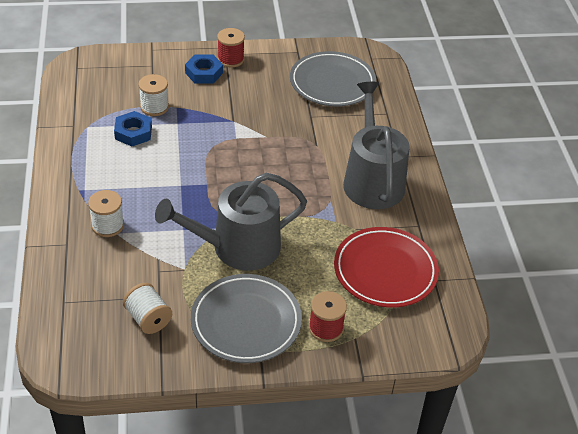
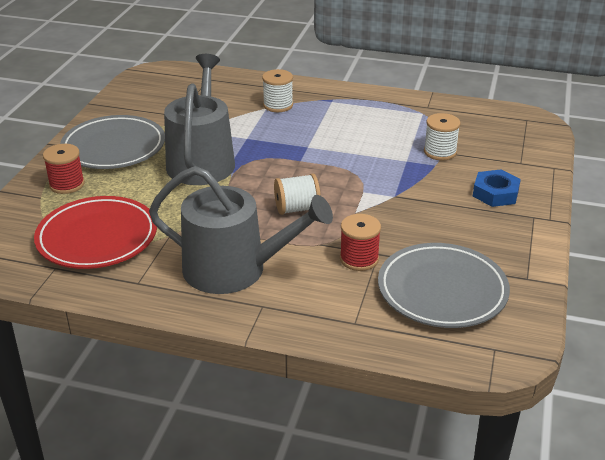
camera: 115 degrees right, 10 degrees down
(133, 133) = (401, 134): blue nut -> none
(148, 319) = (159, 107): white spool -> white spool (297, 209)
(230, 59) = (520, 218): red spool -> red spool (359, 259)

